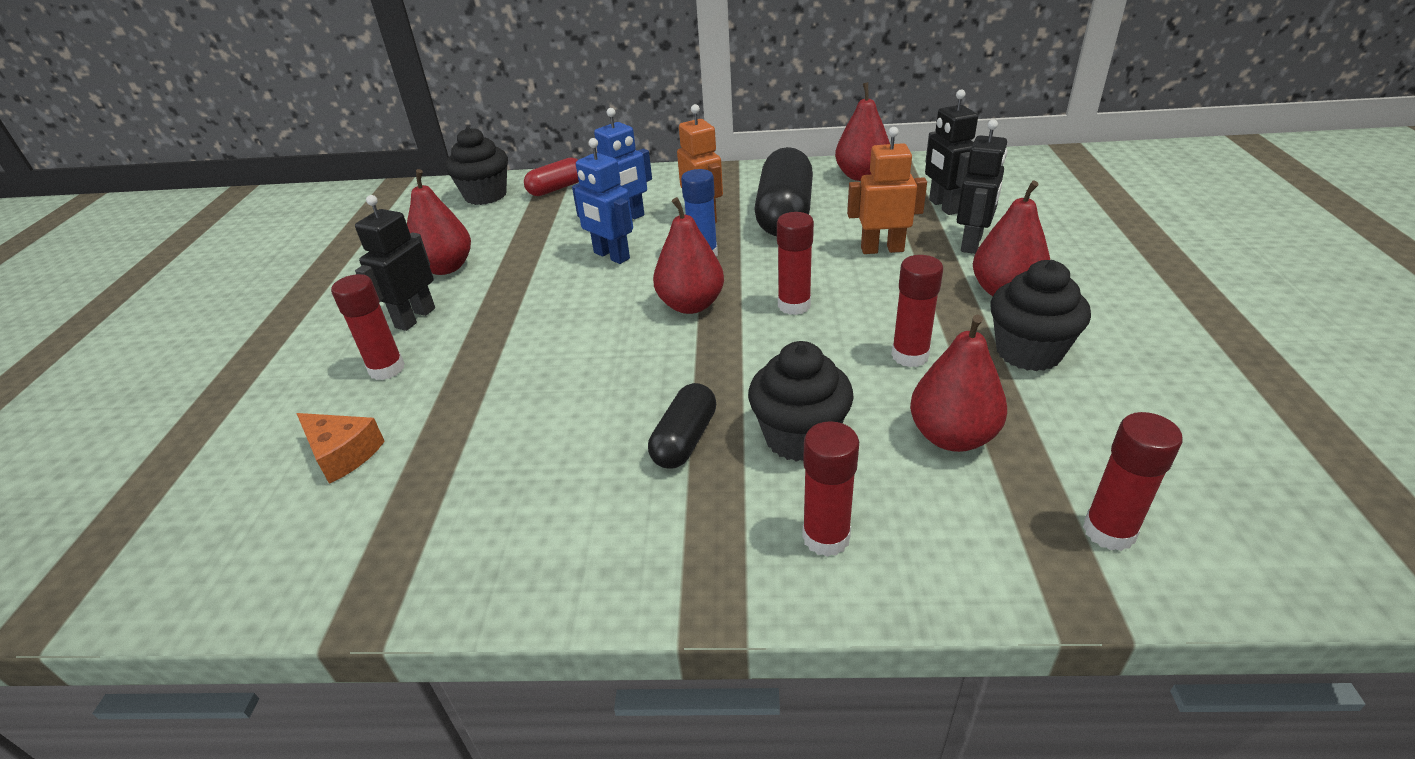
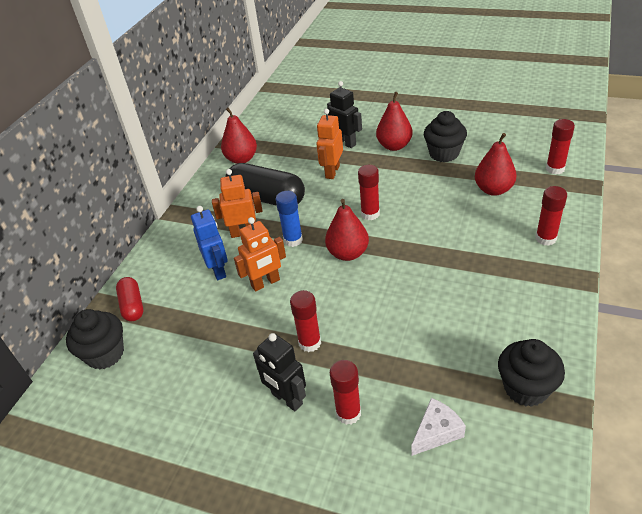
camera: 70 degrees left, 5 degrees up
(342, 454) = (436, 432): orange cheese -> white cheese
(446, 268) = (220, 381): red pear -> none
(611, 256) = (265, 283): blue robot -> orange robot
(684, 440) = (470, 272): black capsule -> none
(799, 437) = (480, 233): black cupcake -> black cupcake (526, 388)
(910, 356) = (432, 186): red glue stick -> red glue stick (310, 343)
(943, 206) = (301, 141): black robot -> none

